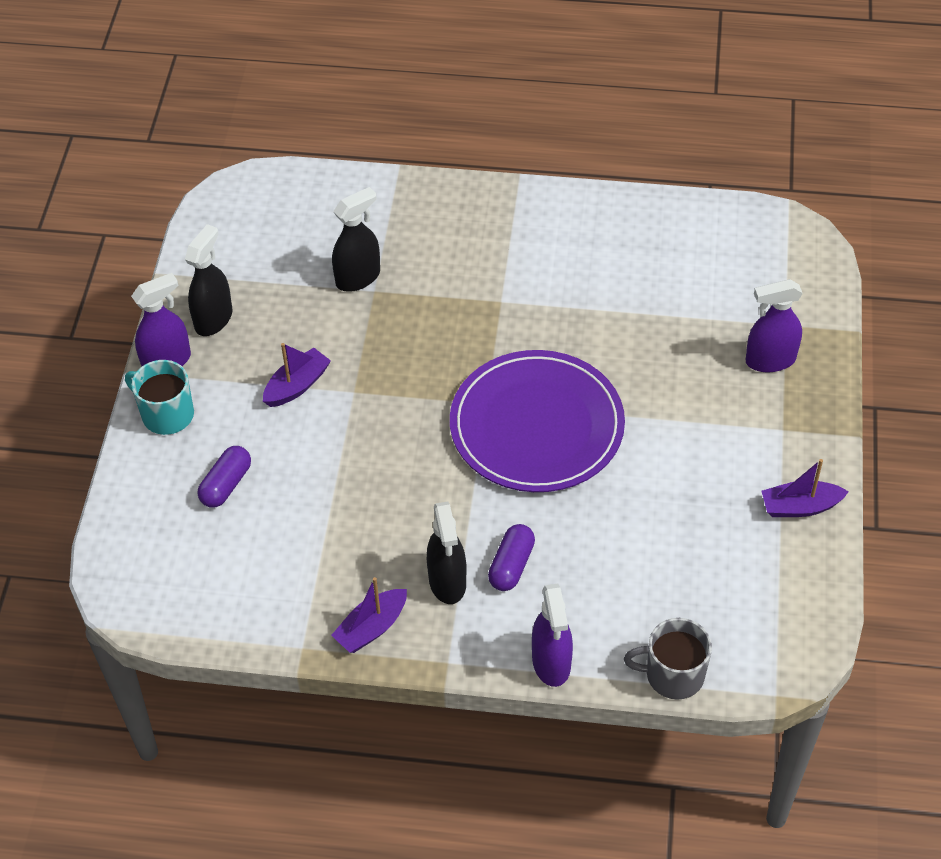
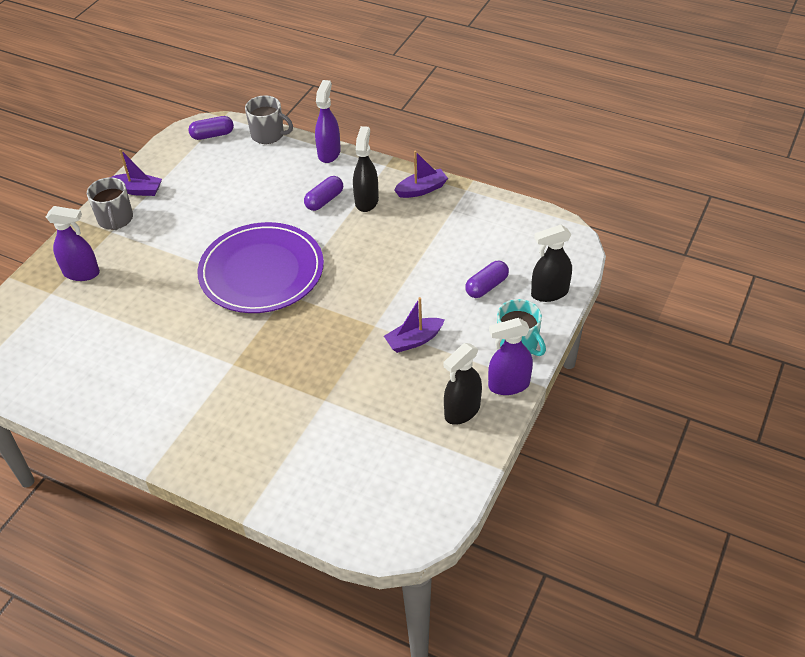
camera: 160 degrees left, 5 degrees down
(358, 278) = (332, 414): black spray bottle -> black spray bottle (549, 293)
(765, 647) = (212, 135): none -> purple capsule
(792, 449) = (115, 219): none -> grey mug

